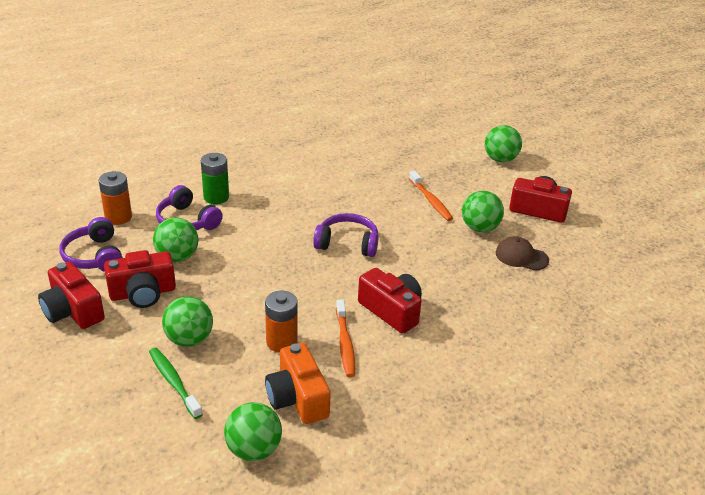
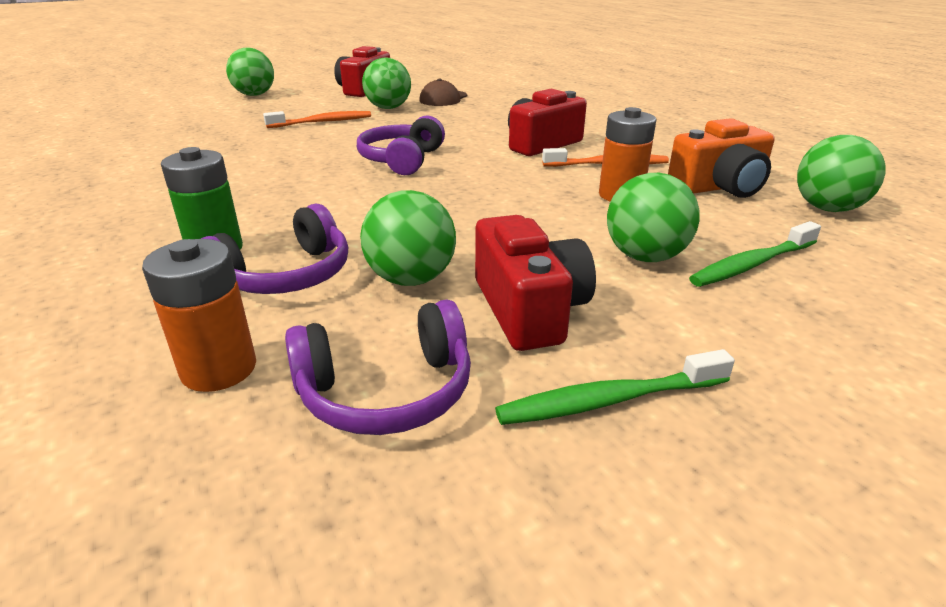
camera: 85 degrees left, 5 degrees down
(73, 311) = (610, 400): red camera -> green toothbrush

